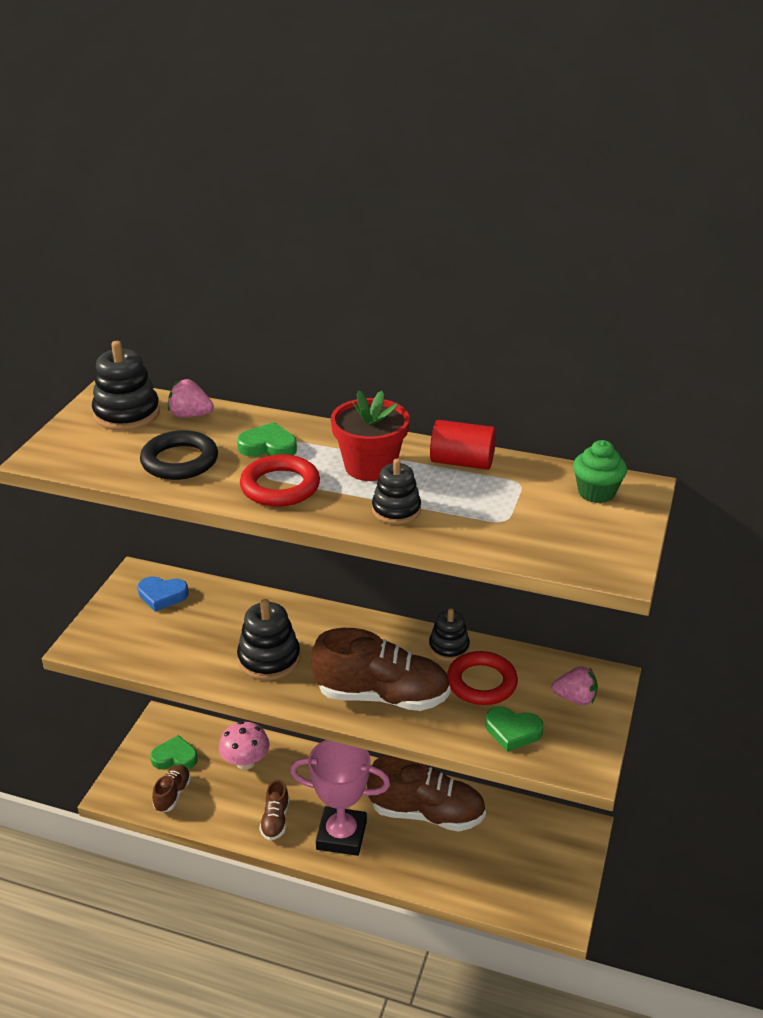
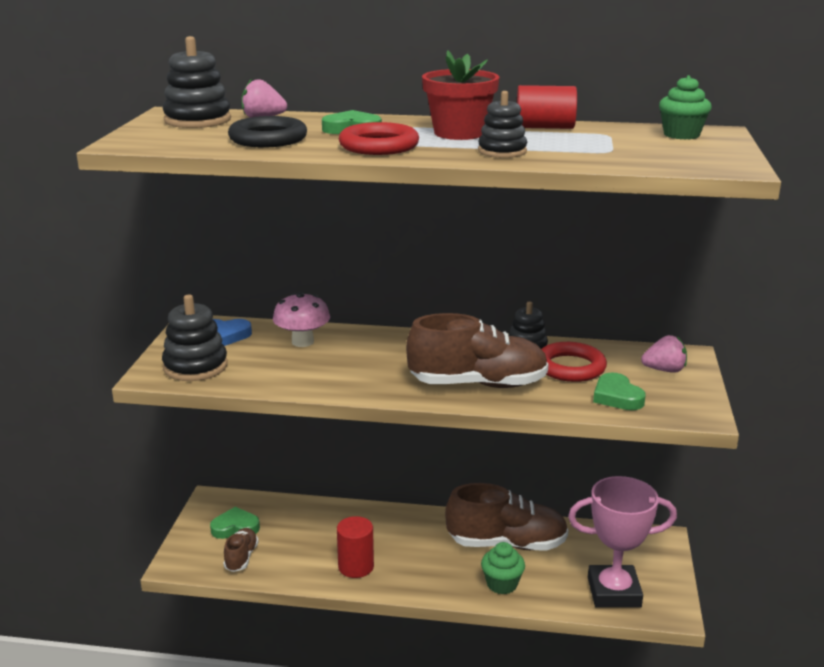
camera: 10 degrees left, 10 degrees down
(245, 762) = (310, 523): pink mushroom -> pink mushroom (302, 342)
(269, 659) = (353, 369): black stacking toy -> black stacking toy (195, 366)
(275, 820) = (356, 567): brown shoe -> red cylinder
(341, 835) = (427, 571): pink trophy -> pink trophy (614, 592)
(407, 861) = (502, 584): none -> green cupcake
(512, 731) = (617, 397): green heart -> green heart turned 60 degrees clockwise

